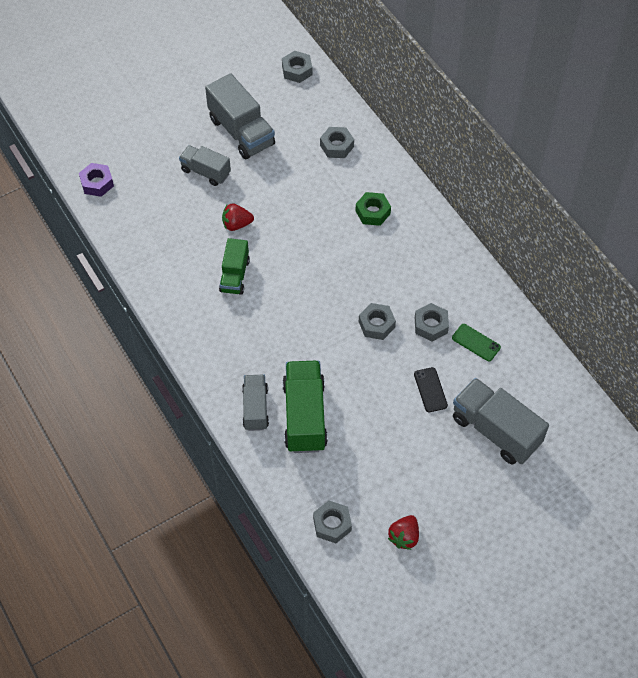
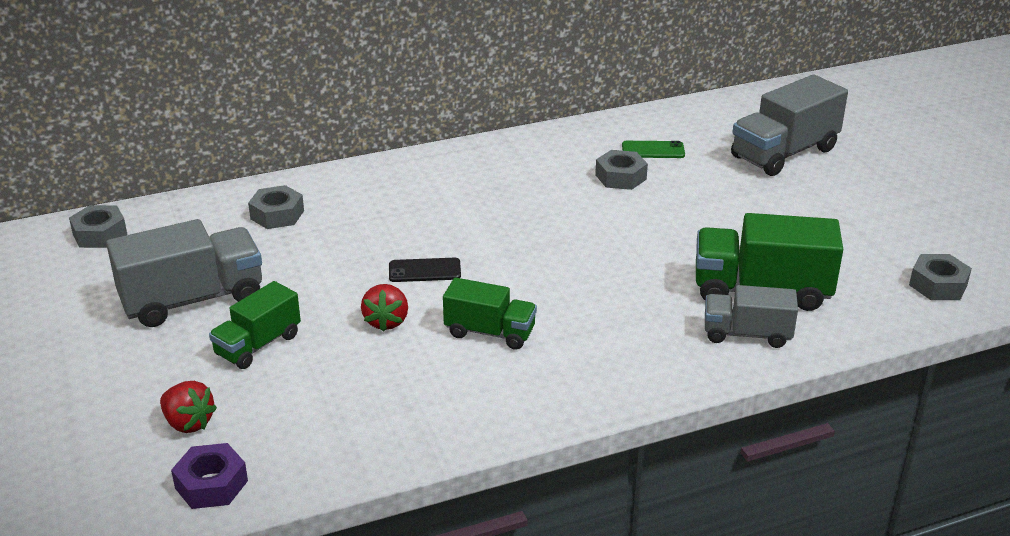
camera: 80 degrees left, 25 degrees down
(205, 172) = (258, 345): grey truck -> green truck
(373, 212) = (415, 198): green nut -> none
(376, 324) = (611, 216): grey nut -> none
(404, 537) = (946, 232): red strawberry -> red strawberry (188, 423)
(430, 390) = (722, 188): black phone -> black phone (424, 270)
(476, 342) = (653, 150): green phone -> green phone turned 45 degrees clockwise

